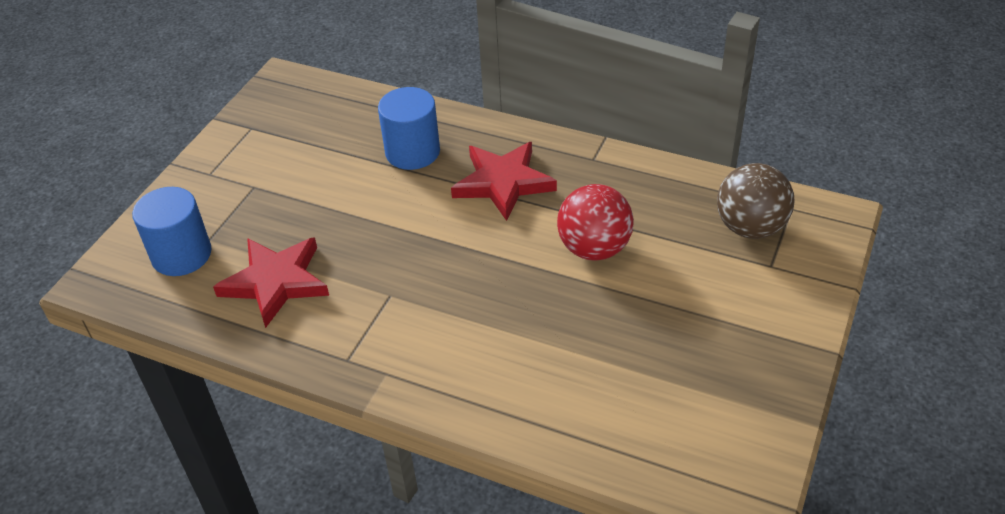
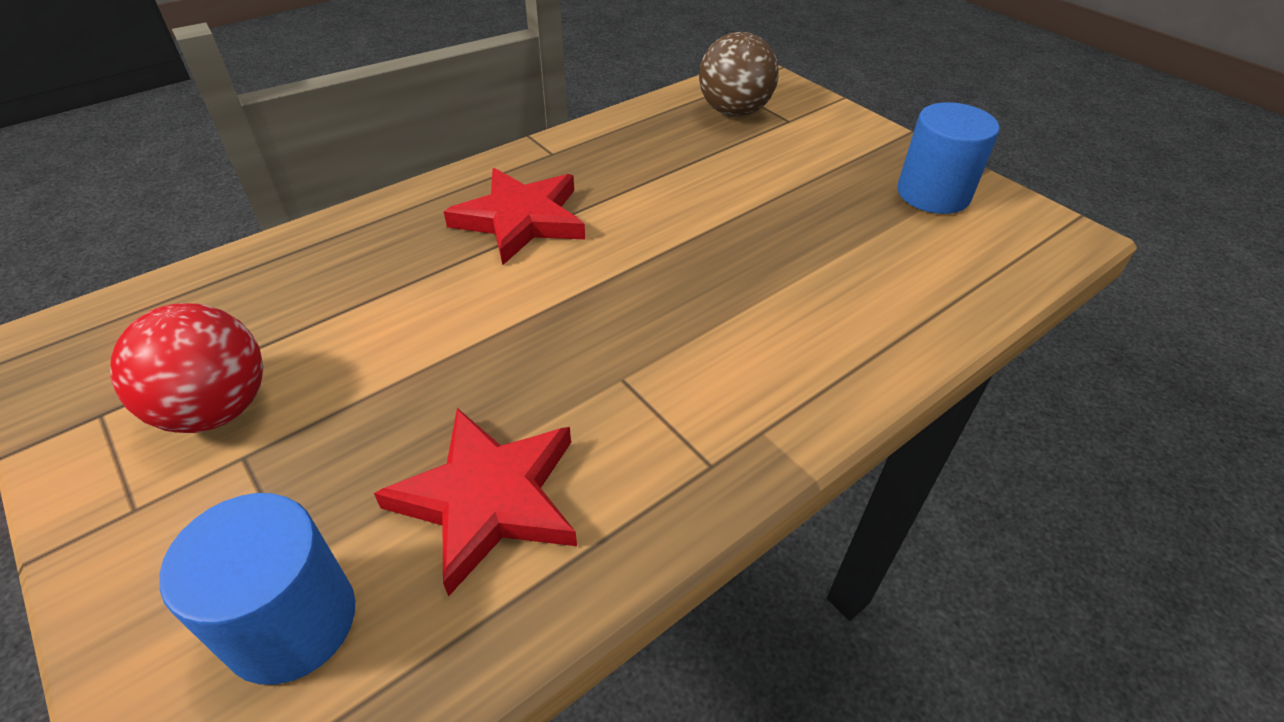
camera: 65 degrees left, 0 degrees up
(412, 152) = (382, 267): blue cylinder -> blue cylinder (933, 194)
(594, 248) = (684, 199): red ball -> red ball (216, 409)

